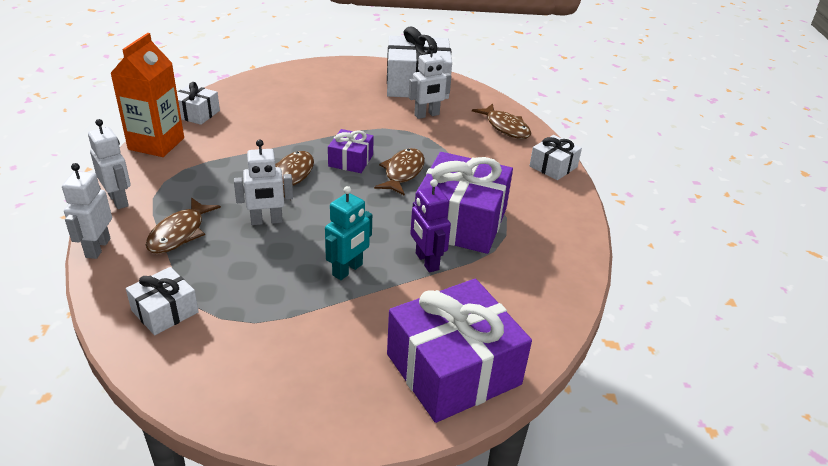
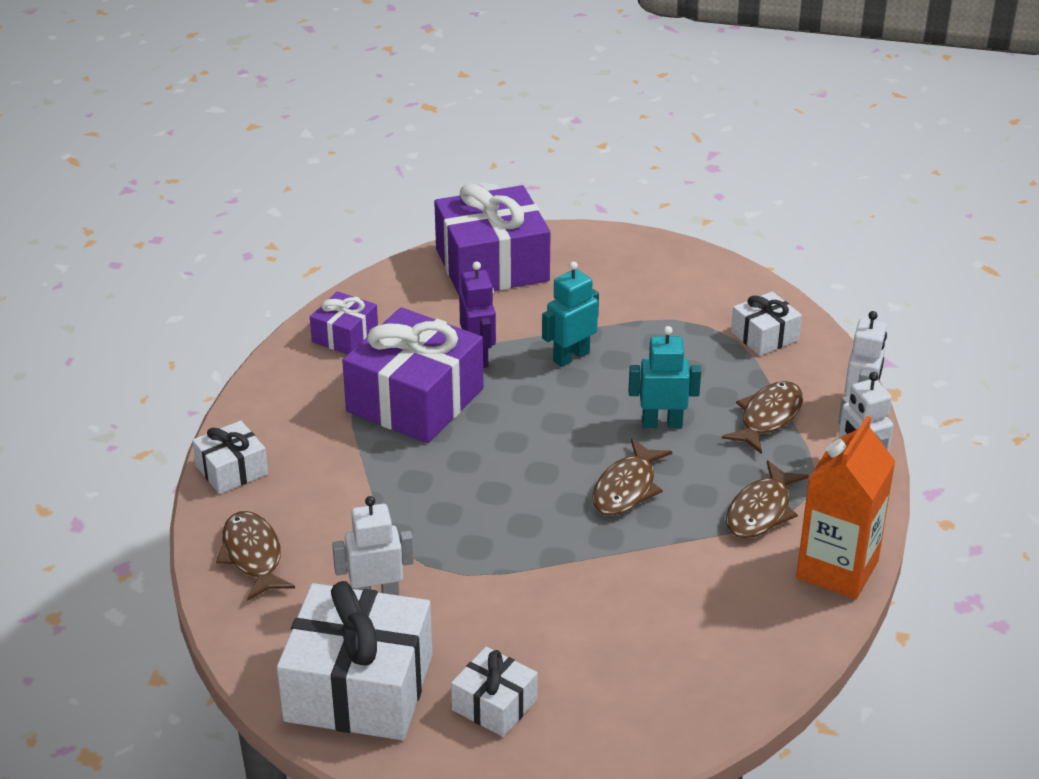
camera: 165 degrees left, 0 degrees up
(196, 114) = (787, 636): white gift -> white gift (494, 705)
(266, 221) = (662, 423): white robot -> turquoise robot
(351, 160) = (534, 509): purple gift -> purple gift (345, 336)
(402, 172) = (463, 480): brown fish -> brown fish (761, 511)

